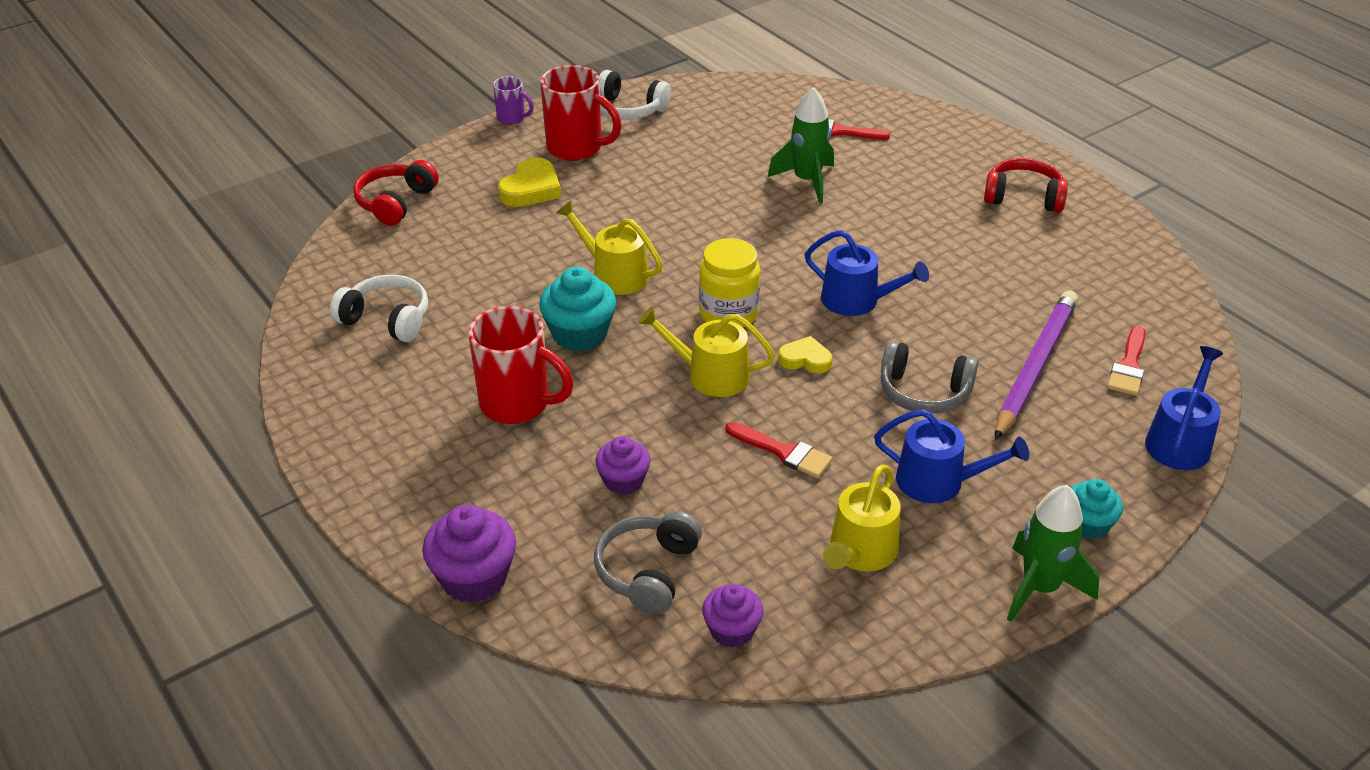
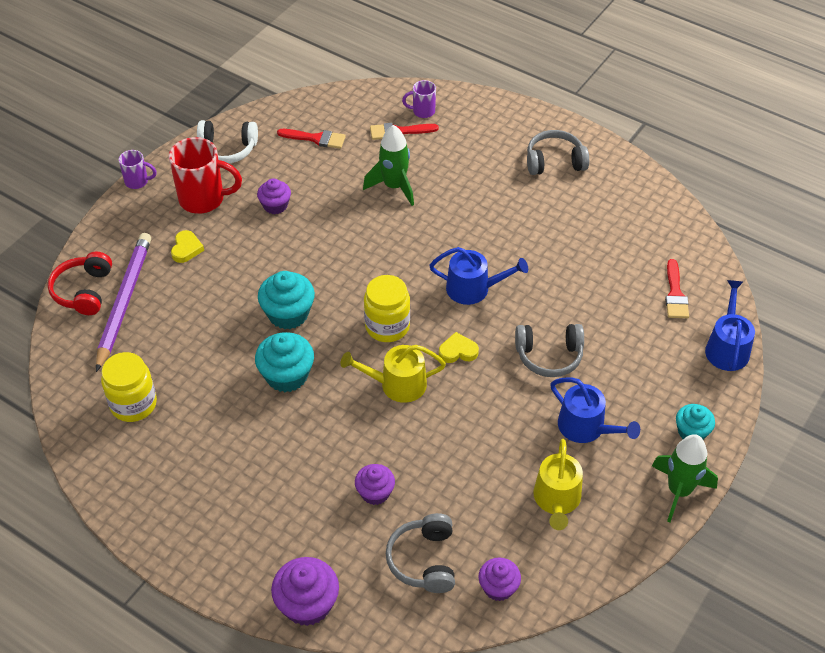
camera: 20 degrees left, 10 degrees up
(387, 319) = (133, 404): white headphones -> yellow jar
(517, 404) = (269, 451): red mug -> none
(531, 189) = (186, 249): yellow heart -> yellow heart, size x0.65
(614, 274) = (288, 314): yellow watering can -> turquoise cupcake
(655, 170) = (275, 205): none -> purple cupcake
(783, 452) = (474, 435): red brush -> red brush (316, 138)
(878, 118) = (422, 111): none -> purple mug
(938, 482) = (586, 427): blue watering can -> blue watering can turned 45 degrees clockwise
(1023, 197) = (554, 161): red headphones -> grey headphones
(1035, 367) = (615, 312): purple pencil -> purple pencil (124, 301)

